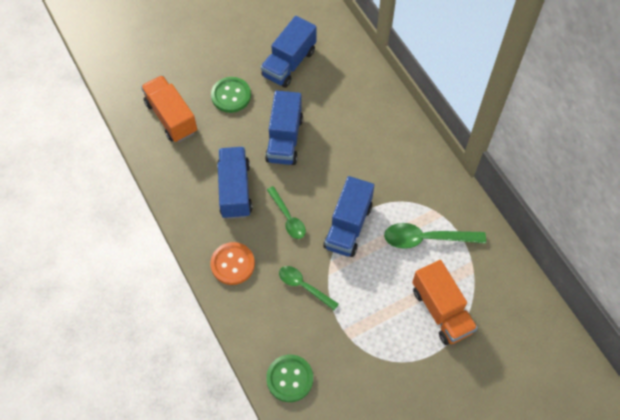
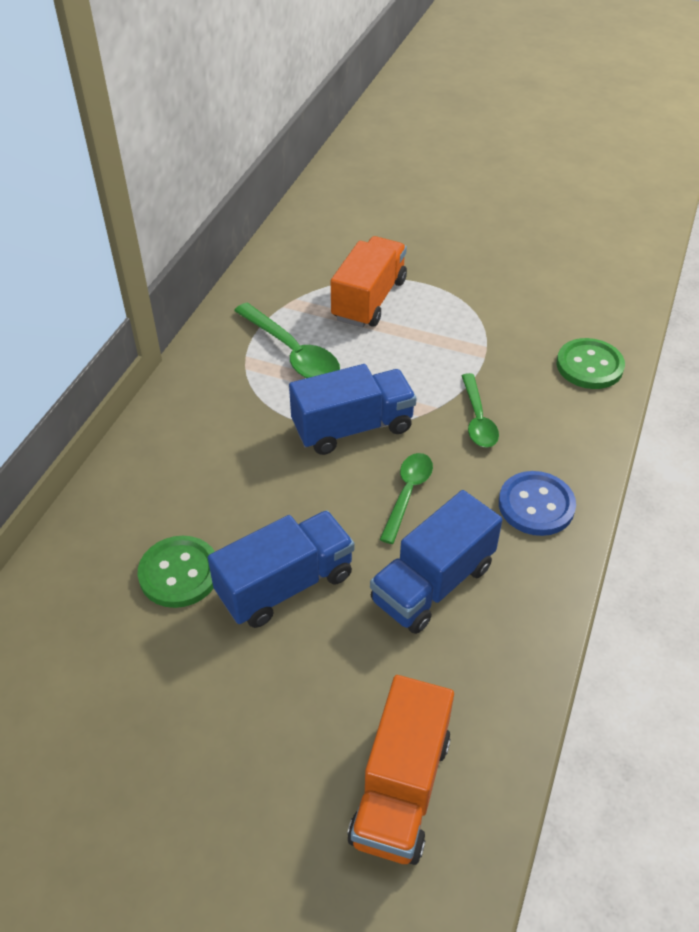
camera: 130 degrees left, 15 degrees down
(231, 96) = (269, 726): green button -> green button (179, 573)
(232, 264) = (536, 505): orange button -> blue button
(289, 63) = (122, 687): blue truck -> none

